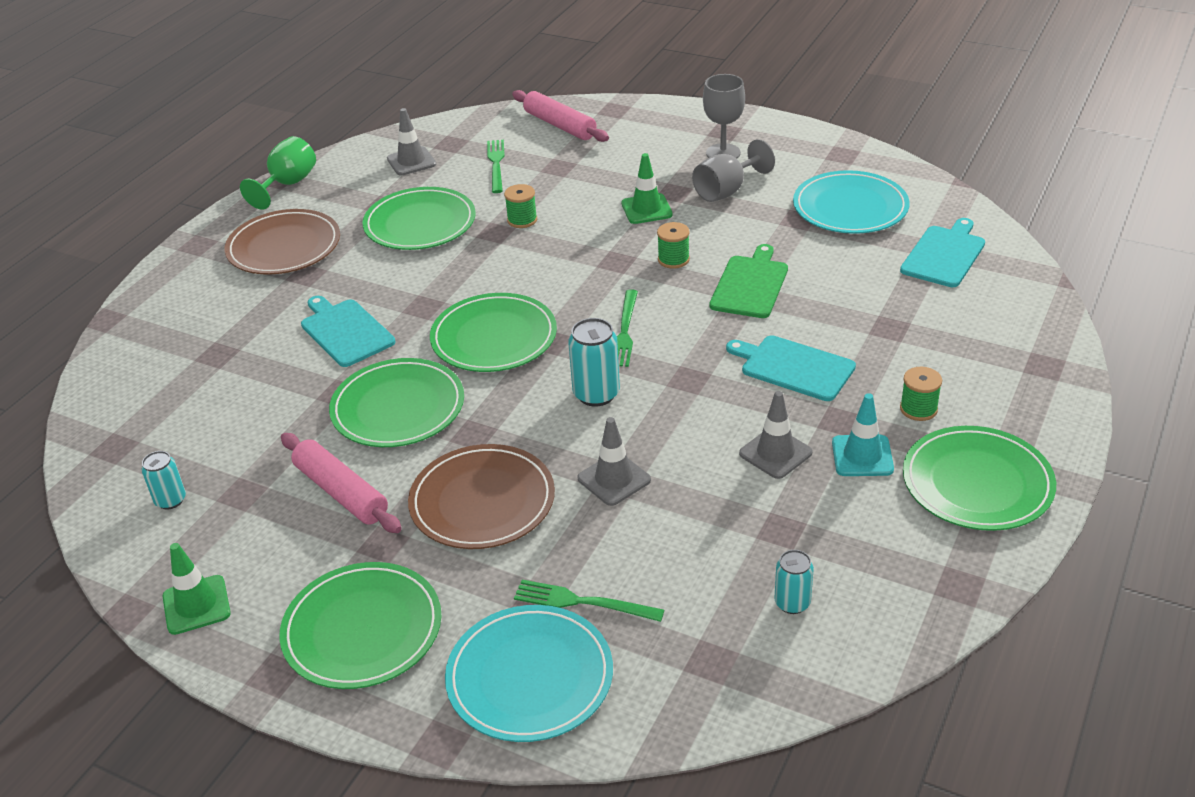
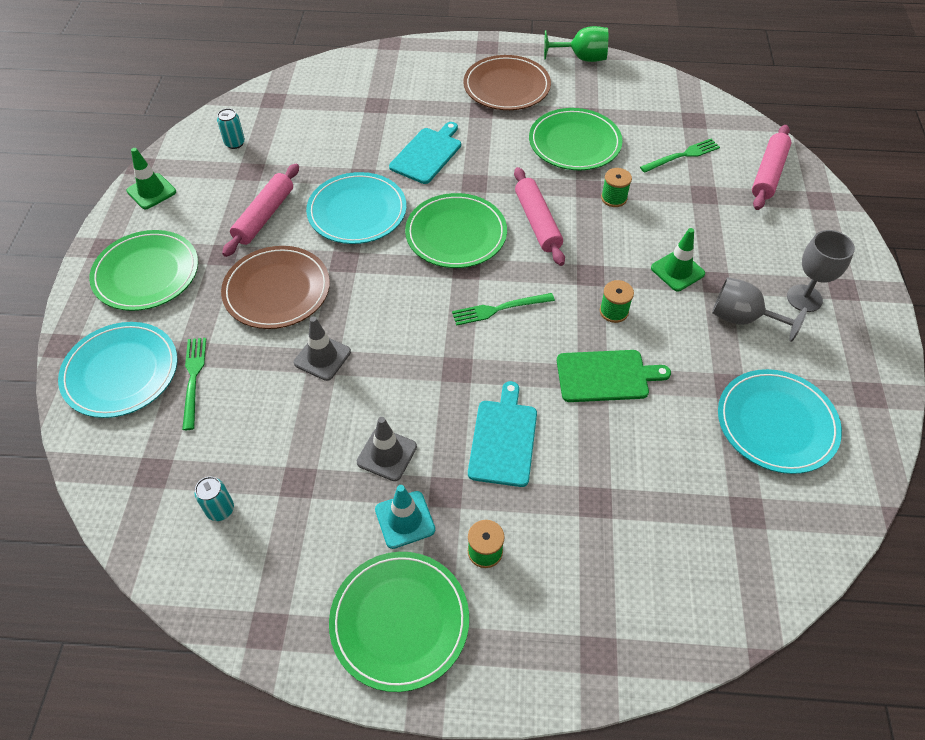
camera: 65 degrees right, 15 degrees up
(398, 408) = (357, 211): green plate -> turquoise plate
(411, 161) = (653, 108): grey traffic cone -> none
(519, 277) = (537, 222): none -> pink rolling pin
(596, 394) = (415, 316): turquoise can -> none
(944, 255) = (742, 525): turquoise cutting board -> none

